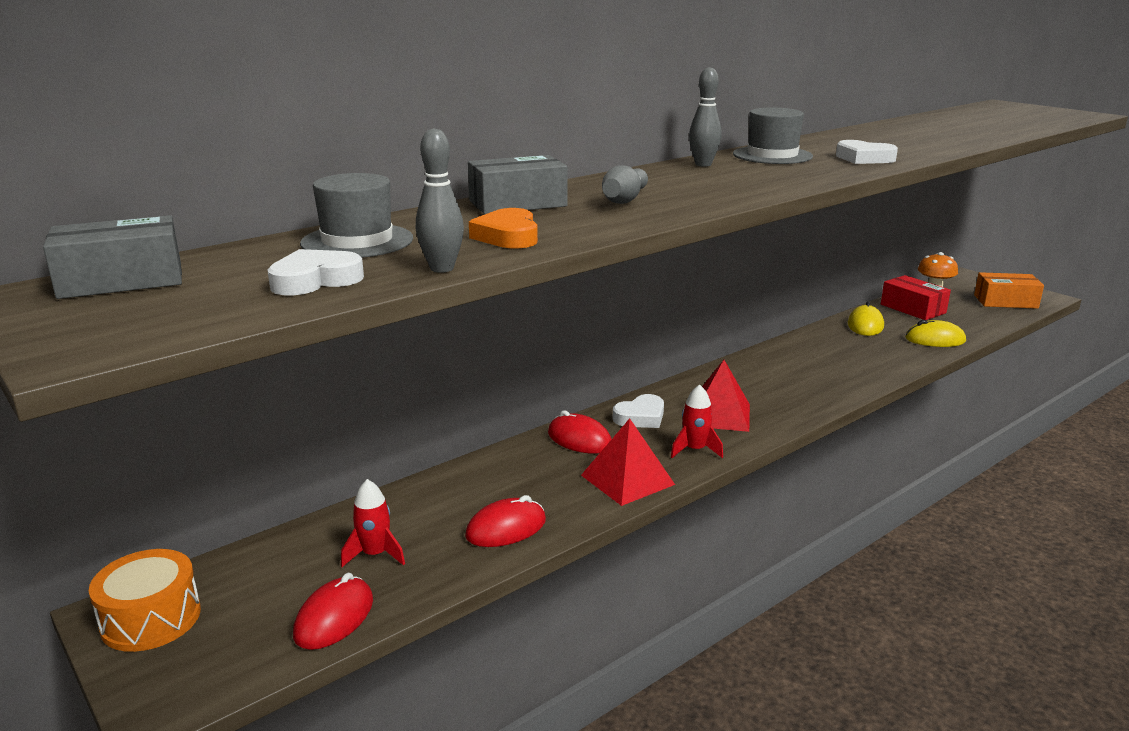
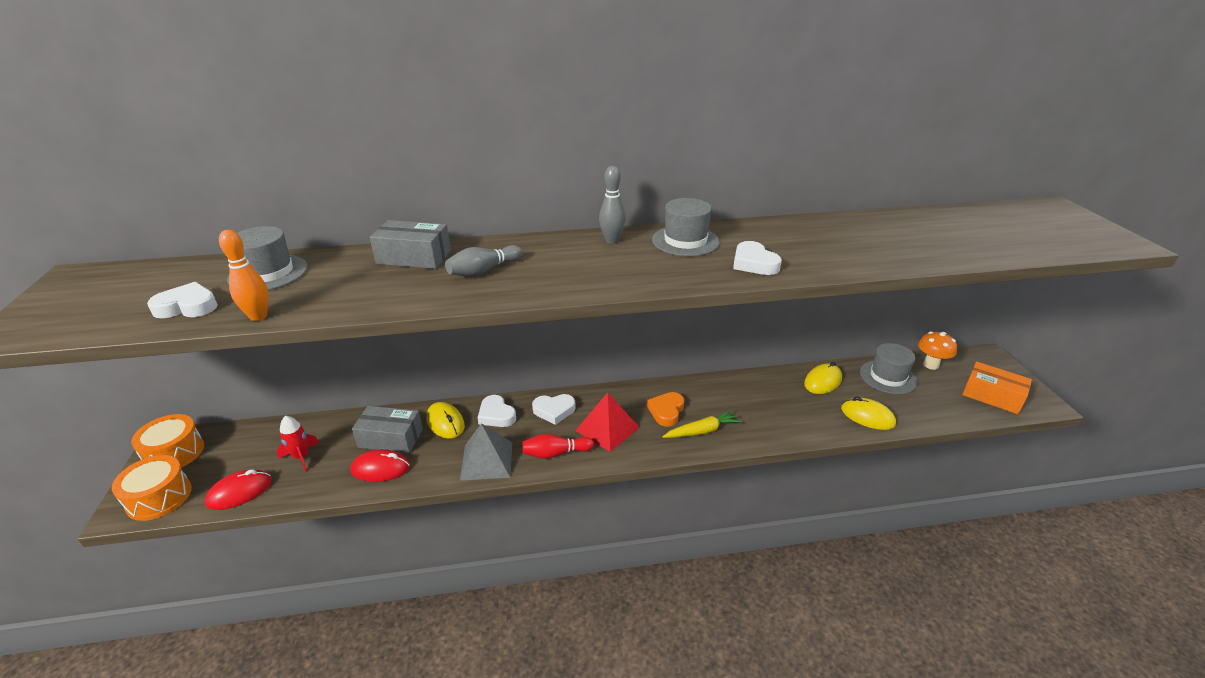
camera: 30 degrees right, 10 degrees up
(121, 280) = (119, 277): grey box -> grey box (390, 438)
(204, 670) = (159, 497): none -> orange drum
(442, 268) = (258, 316): grey bowling pin -> orange bowling pin
(508, 236) = (347, 293): orange heart -> orange heart (666, 411)
(526, 464) = (445, 422): none -> yellow mouse
(579, 439) = (496, 415): red mouse -> white heart
(627, 479) = (486, 460): red pyramid -> grey pyramid
(695, 450) = (555, 453): red rocket -> red bowling pin
(813, 389) = (702, 431): none -> yellow carrot
(912, 309) = (888, 377): red box -> grey hat

